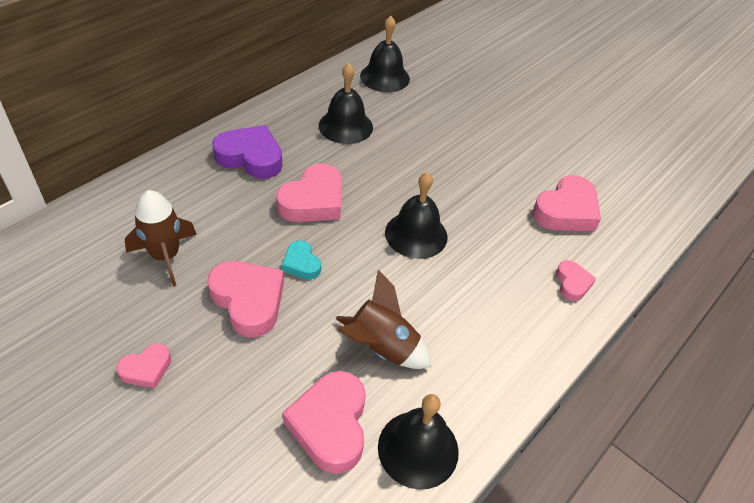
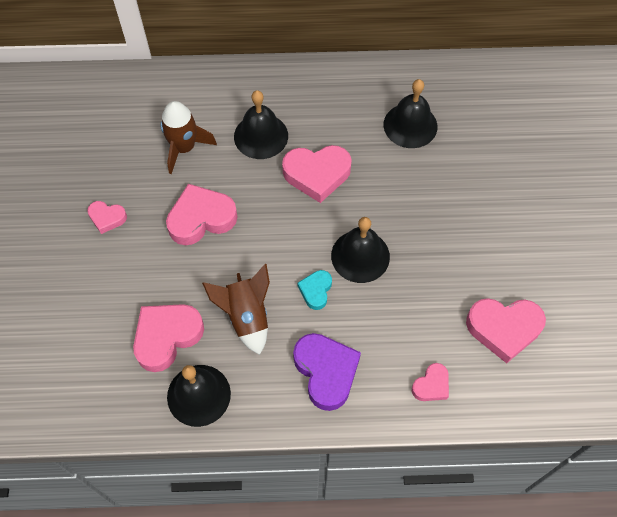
camera: 50 degrees right, 15 degrees up
(248, 301) = (201, 218): pink heart -> pink heart turned 120 degrees counterclockwise
(250, 157) = (310, 106): purple heart -> purple heart (326, 372)
(301, 264) = (259, 217): turquoise heart -> turquoise heart (316, 291)
(384, 77) = (497, 98): black bell -> black bell (261, 136)

